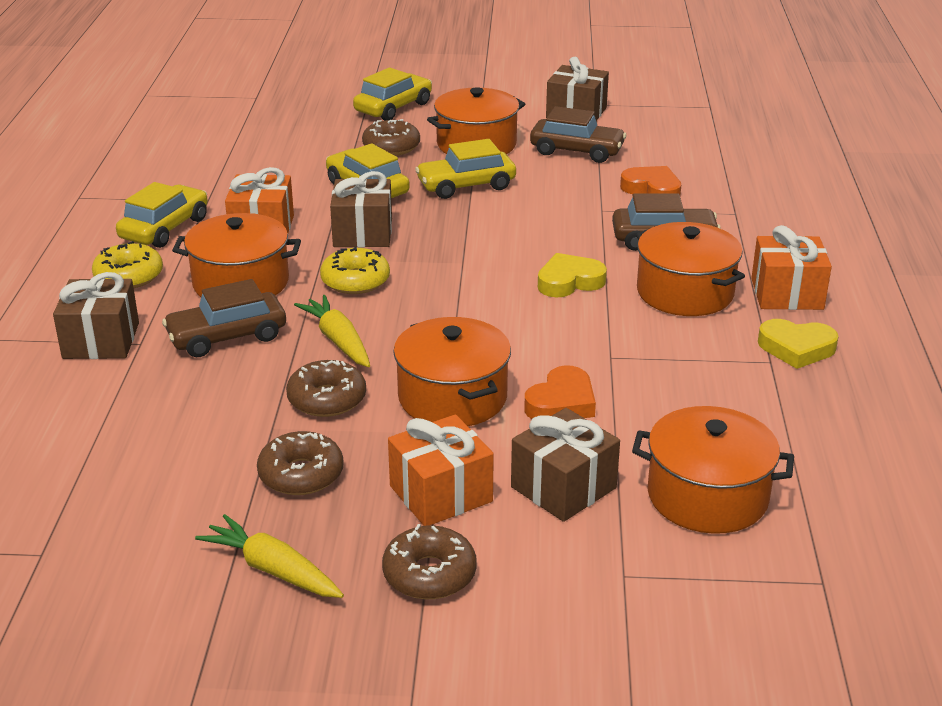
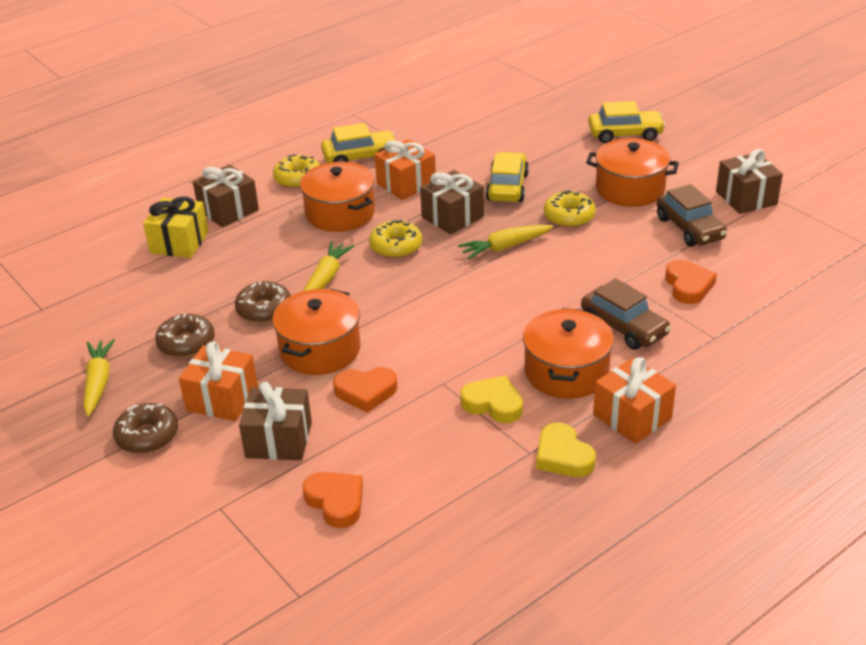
camera: 50 degrees right, 5 degrees up
(99, 397) = (179, 242): none -> yellow gift
(227, 337) = (281, 243): brown car -> none
(391, 147) = (572, 164): brown donut -> none
(457, 233) = (505, 247): none -> yellow carrot
(466, 185) = (569, 216): yellow car -> yellow donut
(569, 281) = (510, 319): yellow heart -> yellow heart (493, 404)
(707, 496) = (336, 501): orange pot -> orange heart

